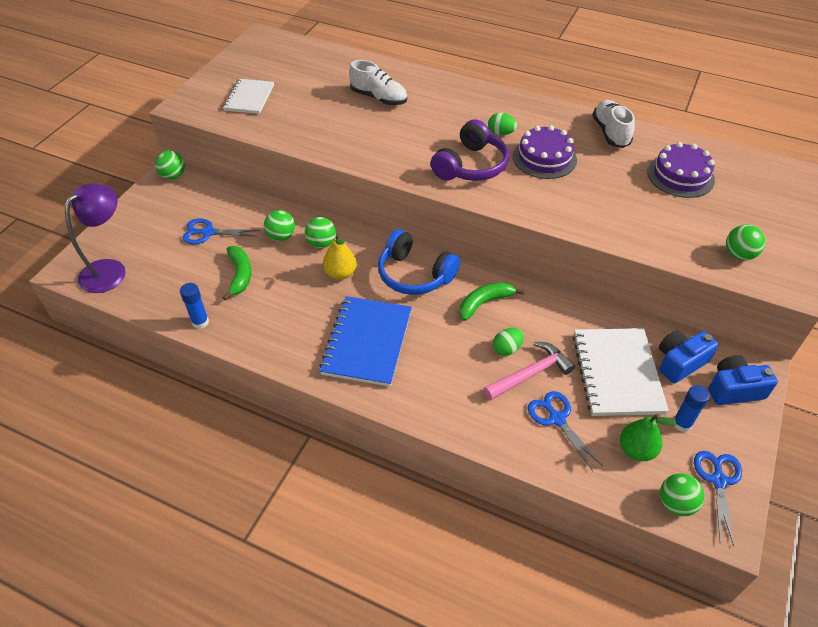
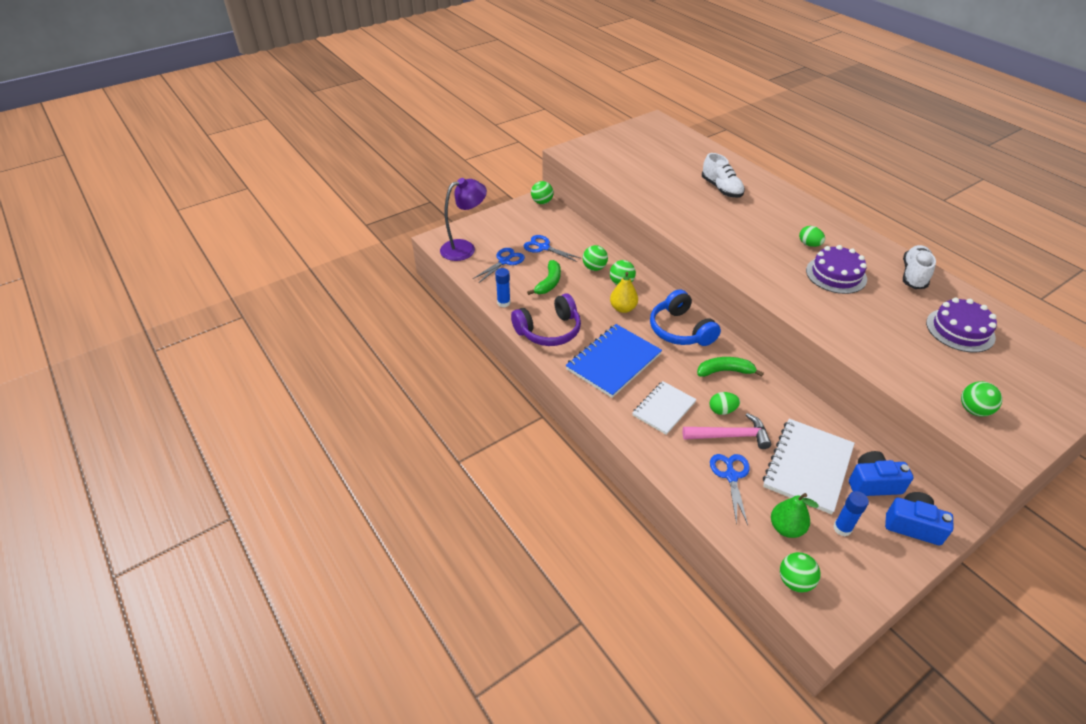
camera: 30 degrees right, 5 degrees down
(249, 98) = (620, 160): white notebook -> white notebook (663, 409)
(471, 166) = (766, 260): purple headphones -> purple headphones (549, 330)
(718, 480) = (847, 584): blue scissors -> blue scissors (504, 261)

